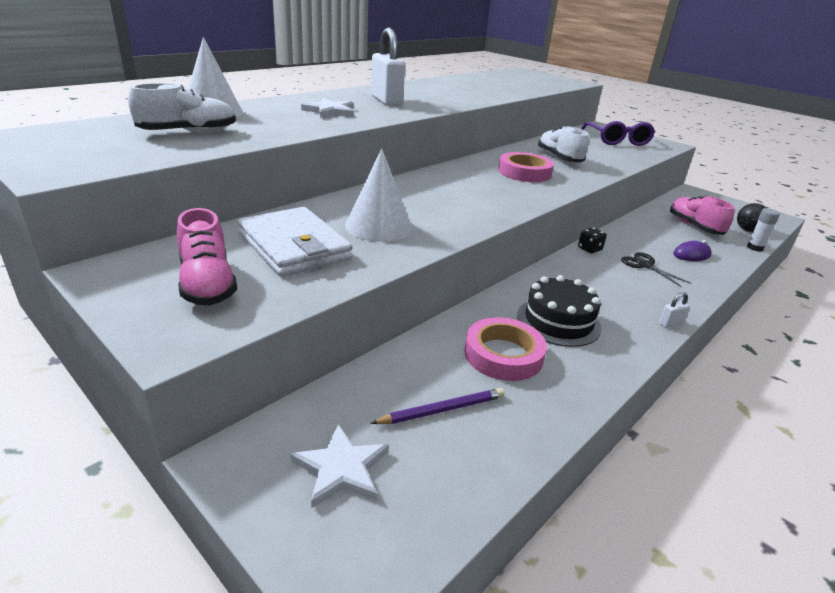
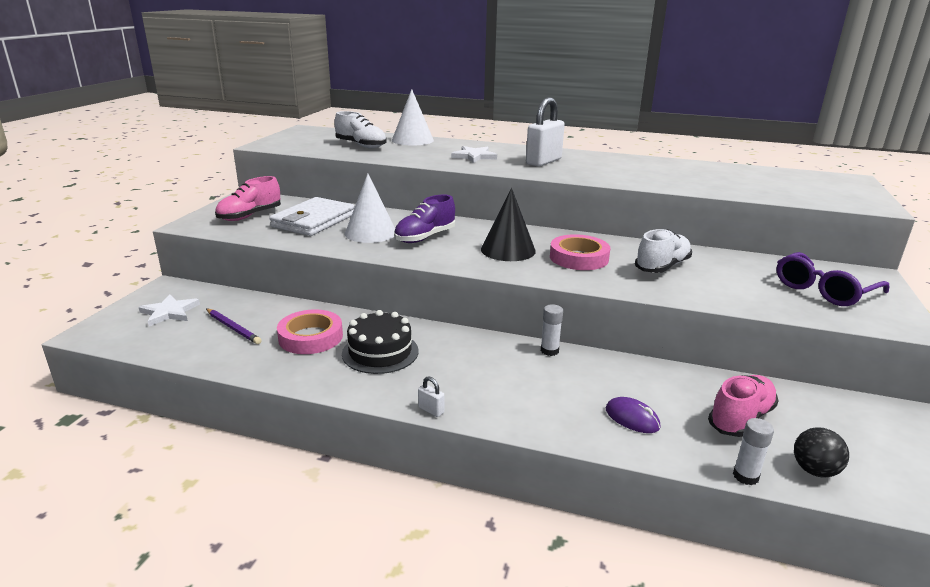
camera: 65 degrees right, 5 degrees down
(422, 207) = (425, 237): none -> purple shoe
(487, 187) = (508, 250): none -> black cone
(589, 249) = (549, 351): black dice -> white glue stick
(645, 265) = (554, 387): black scissors -> none

